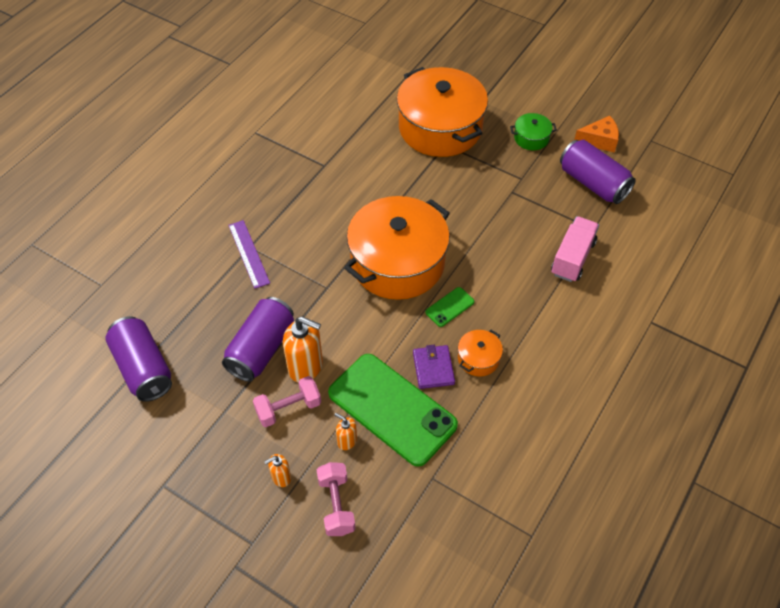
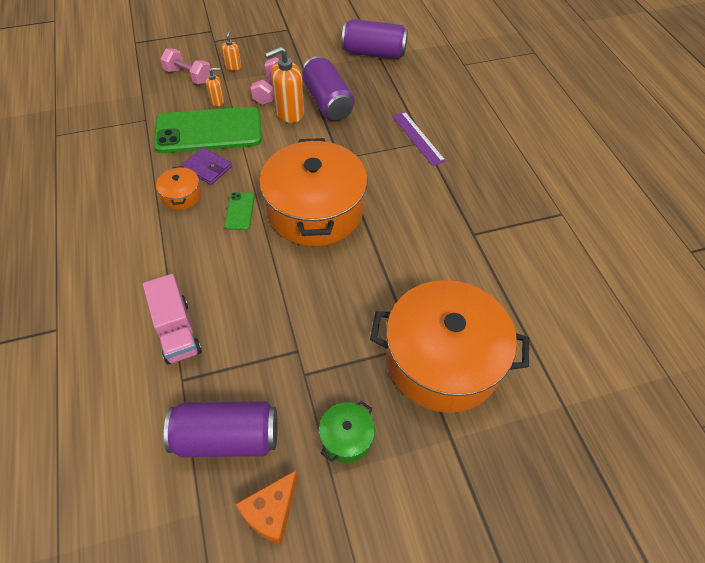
camera: 130 degrees right, 0 degrees up
(248, 253) = (418, 138): purple ruler -> purple ruler turned 45 degrees clockwise

